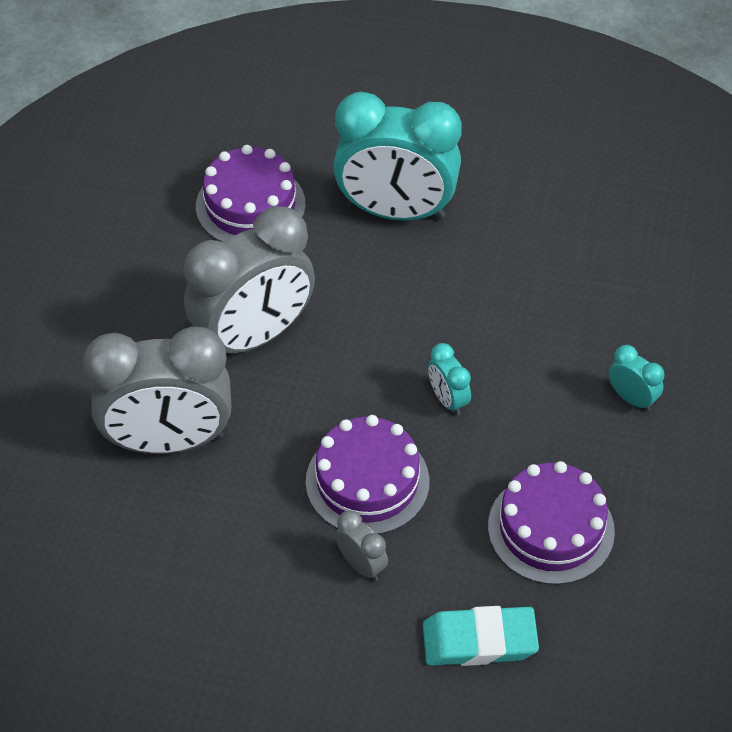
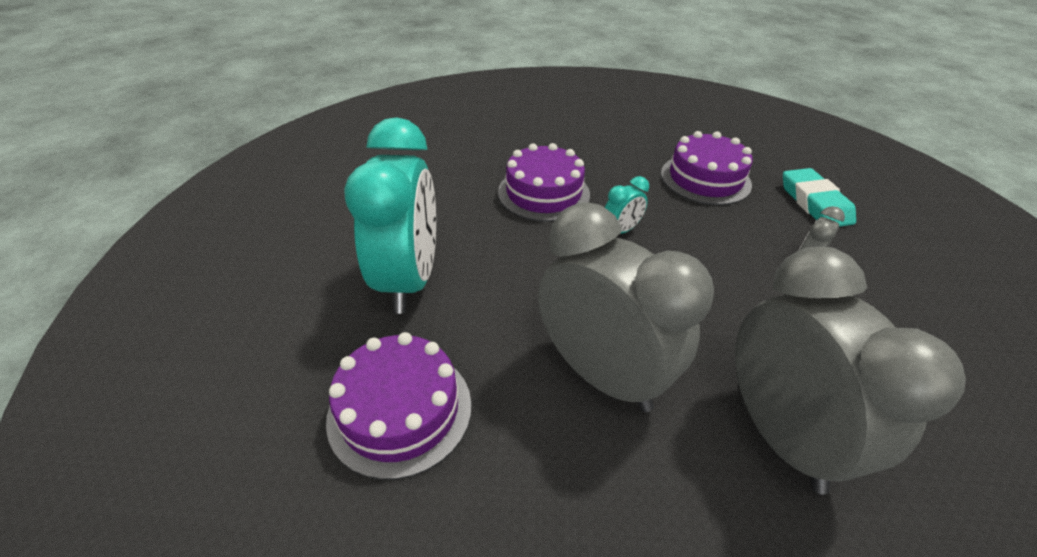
camera: 100 degrees left, 10 degrees down
(367, 481) = (726, 268): purple cake -> purple cake (543, 193)
(631, 398) = (581, 152): turquoise clock -> none

